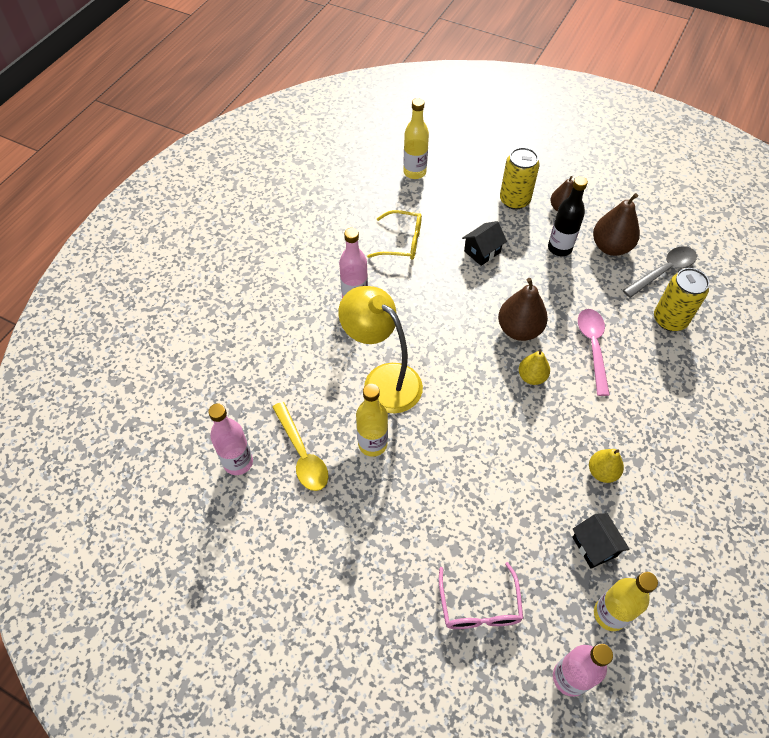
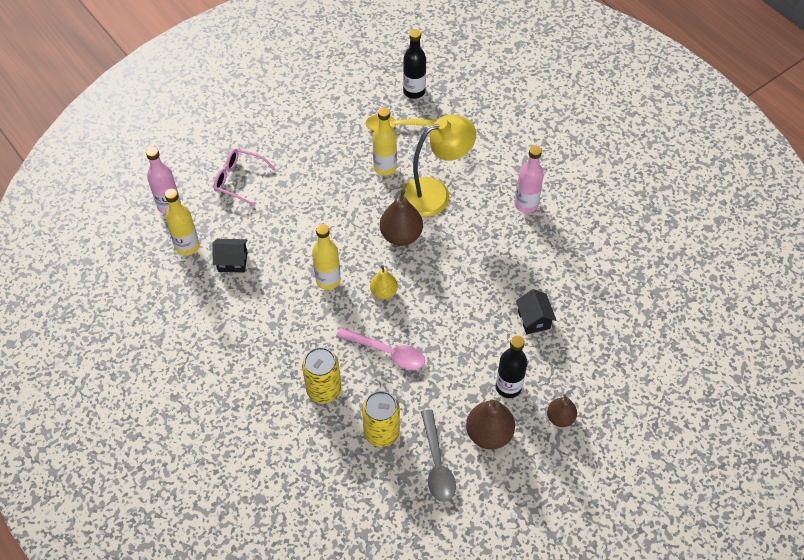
camera: 115 degrees right, 0 degrees up
(238, 462) = (414, 91): pink bottle -> black bottle
(402, 242) = (574, 262): yellow glasses -> none
(414, 172) = (665, 310): yellow bottle -> yellow bottle (328, 280)
(514, 200) = (589, 380): yellow can -> yellow can (323, 389)
(519, 329) = (433, 306): brown pear -> brown pear (401, 235)
(602, 472) = (279, 296): yellow pear -> none

